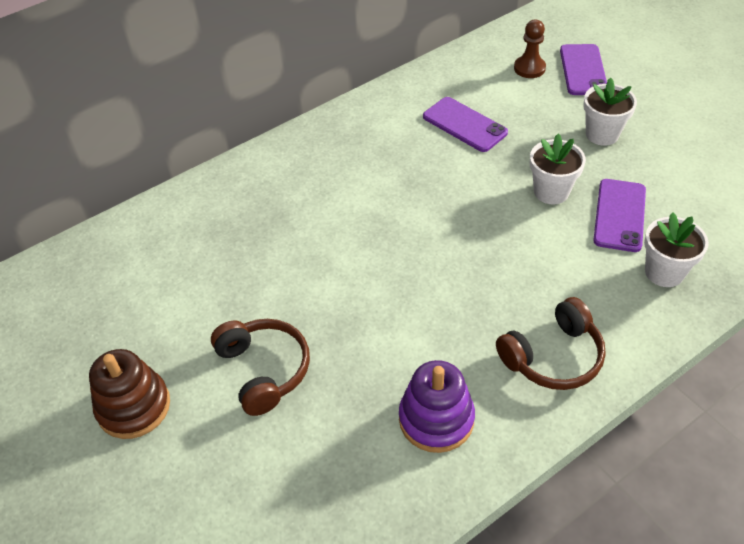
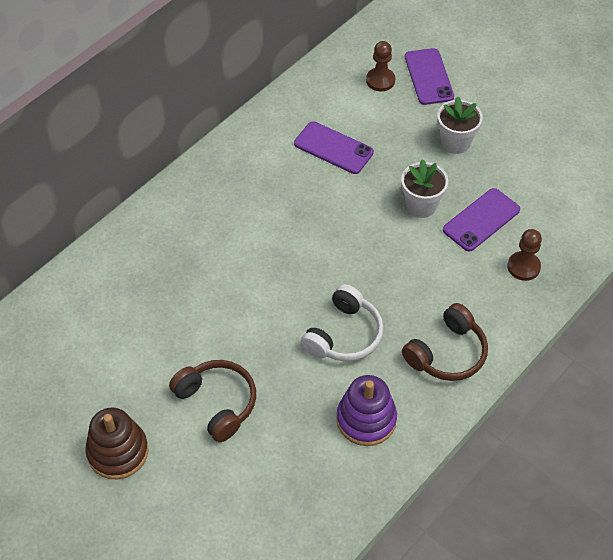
camera: 15 degrees left, 5 degrees up
(432, 316) = (344, 335): none -> white headphones
(619, 215) = (481, 220): purple phone -> purple phone turned 45 degrees clockwise
(664, 272) = (523, 267): white flower pot -> brown pawn

